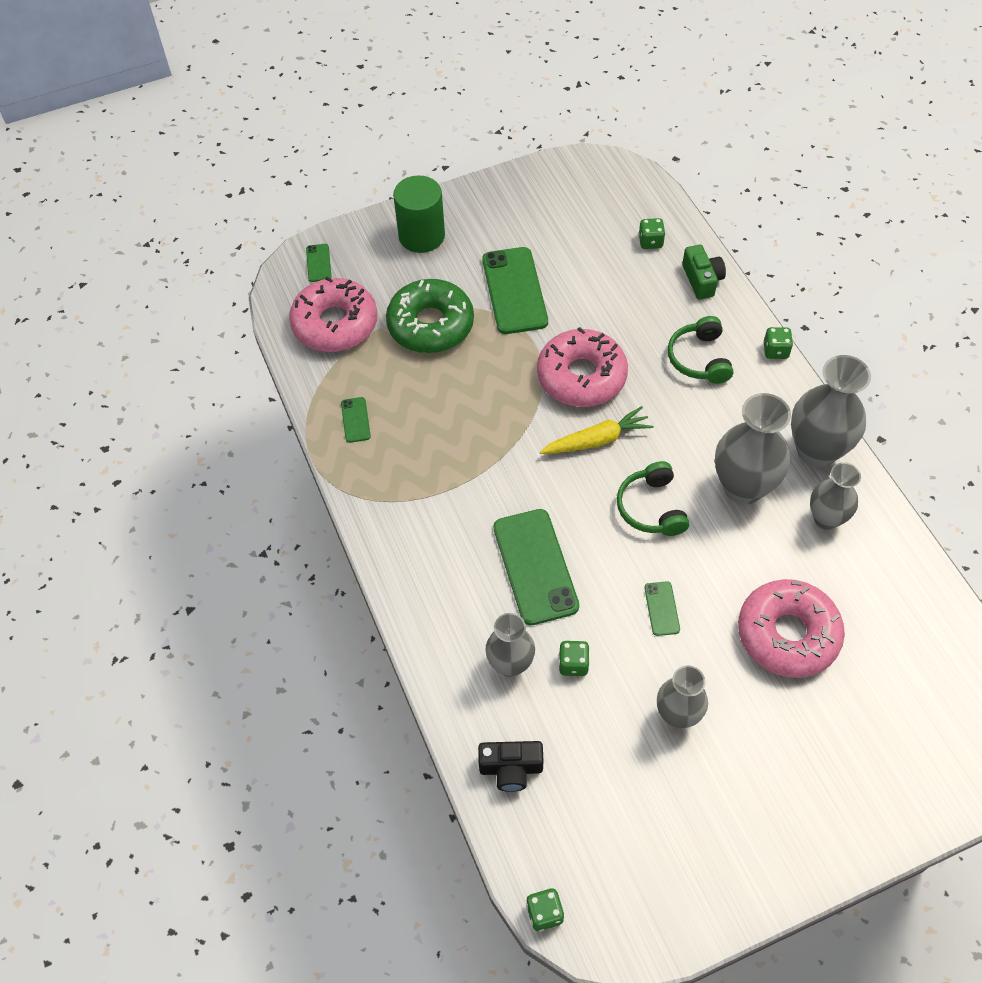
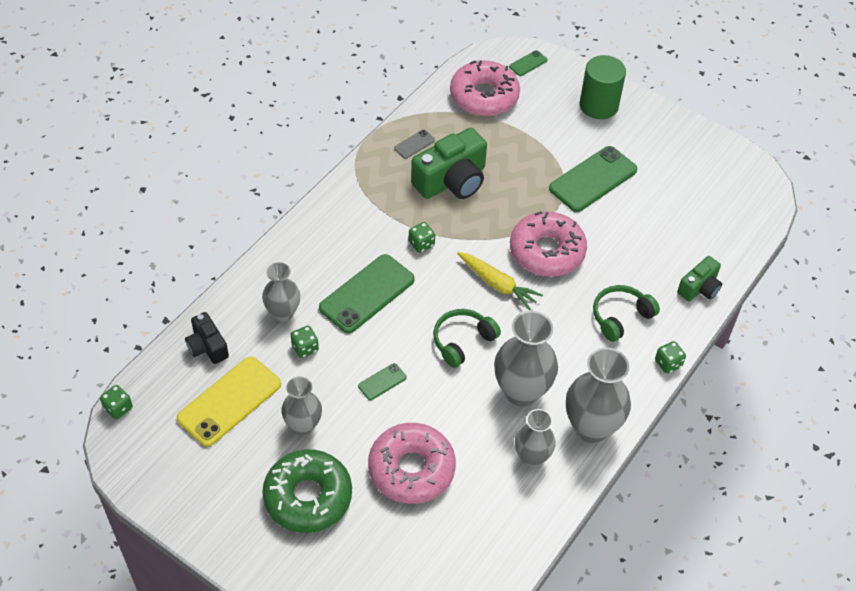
camera: 55 degrees right, 5 degrees down
(355, 420) = (414, 144): green phone -> grey phone
(430, 325) = (524, 147): green donut -> green donut (308, 497)
(431, 411) = (452, 181): none -> green camera
(603, 779) = (229, 401): none -> yellow phone
(650, 242) = (709, 240): green dice -> green dice (421, 244)

